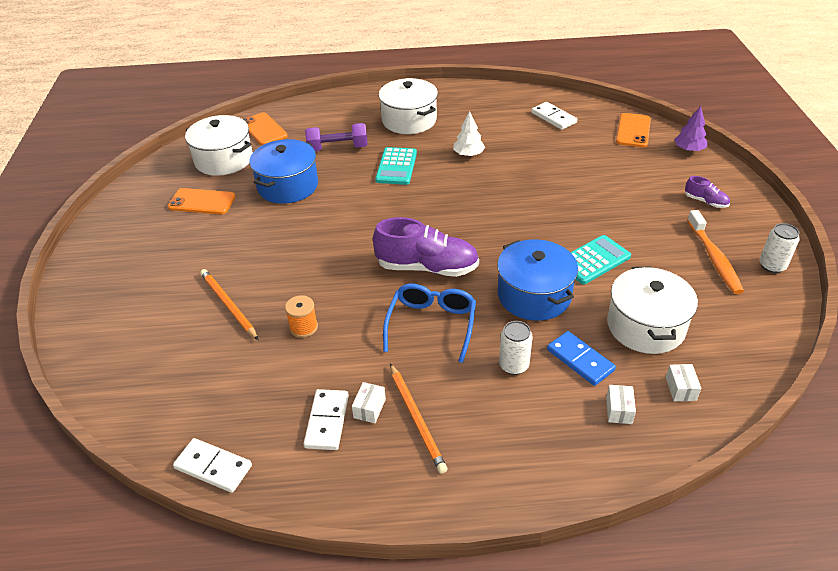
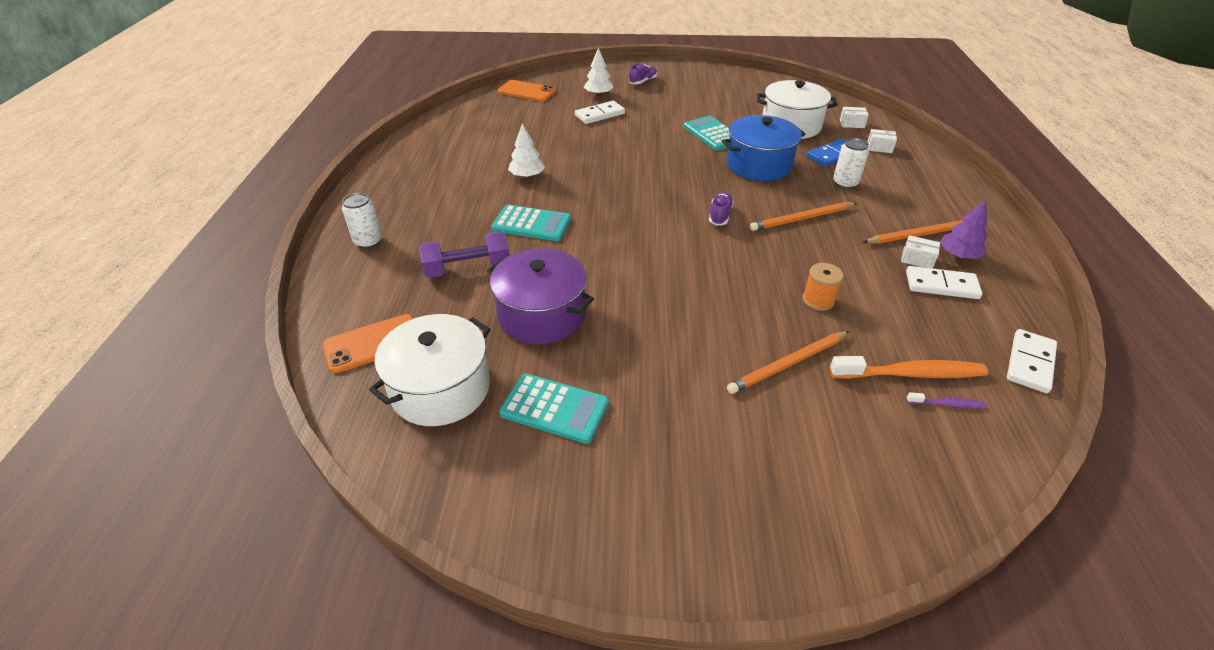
camera: 85 degrees left, 0 degrees up
(174, 395) = (947, 404): none -> purple toothbrush
(202, 202) = (554, 408): orange phone -> turquoise calculator
(287, 186) = (541, 315): blue pot -> purple pot
(338, 148) = (468, 268): purple dumbbell -> purple dumbbell turned 75 degrees clockwise
(409, 120) = (431, 209): white pot -> none
(427, 267) = (720, 215): purple shoe -> purple shoe, size x0.48
(431, 324) = (802, 219): blue glasses -> orange pencil
(553, 118) = (482, 123): white domino -> white domino (600, 115)
(652, 174) = (598, 94): none -> white tree
(689, 149) = (567, 75): purple tree -> purple tree (958, 255)
(714, 258) = (713, 90): orange toothbrush -> orange toothbrush (911, 374)
(772, 266) = (722, 74): white can -> white can (368, 241)

